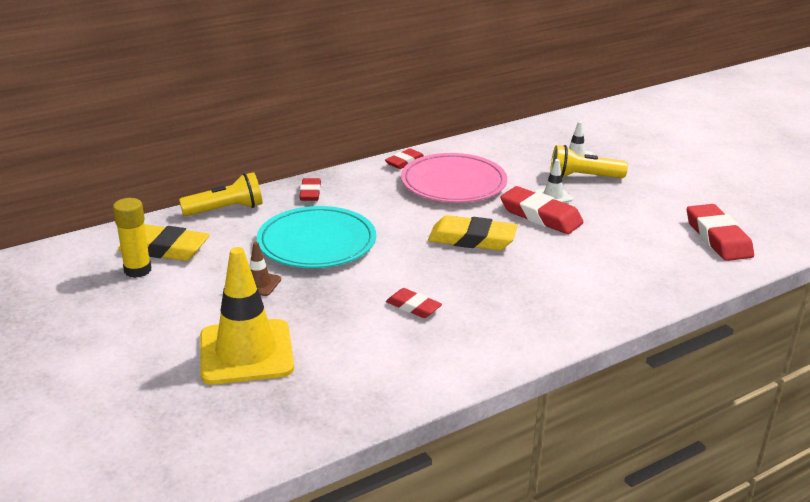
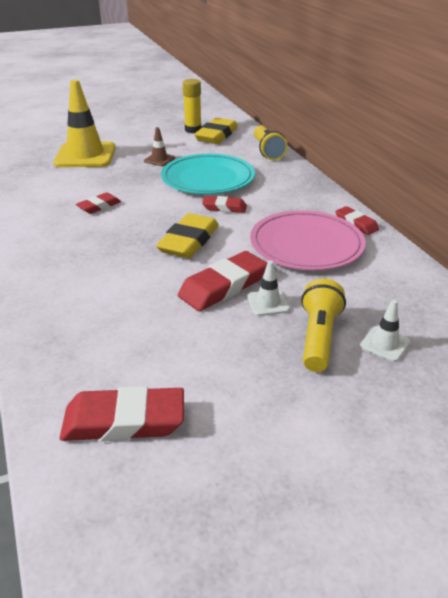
camera: 100 degrees right, 5 degrees up
(310, 193) = (291, 179): red eraser -> red eraser (224, 207)

